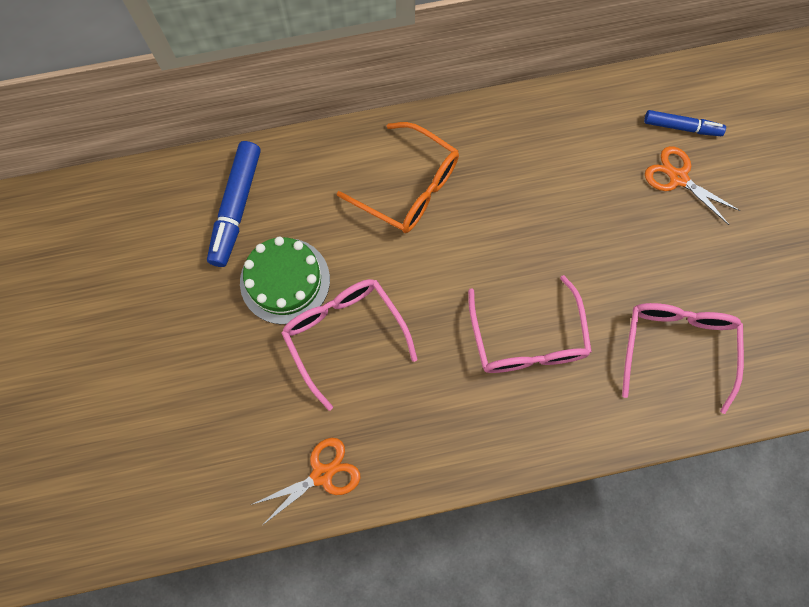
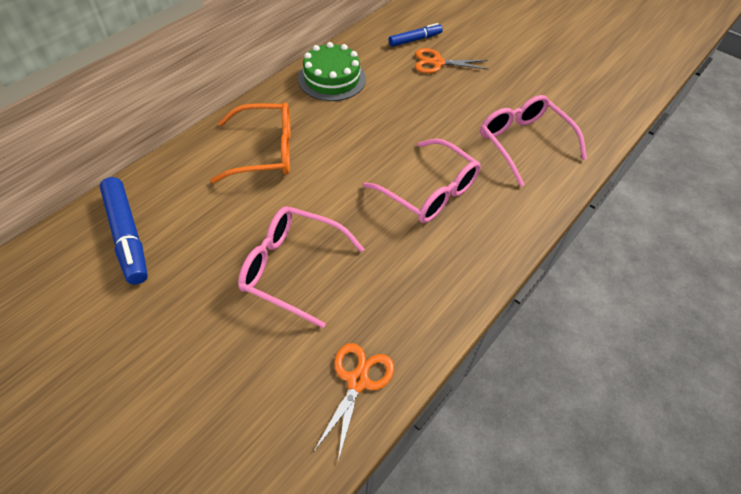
camera: 40 degrees left, 20 degrees down
(285, 280) = (210, 261): green cake -> green cake (332, 79)

